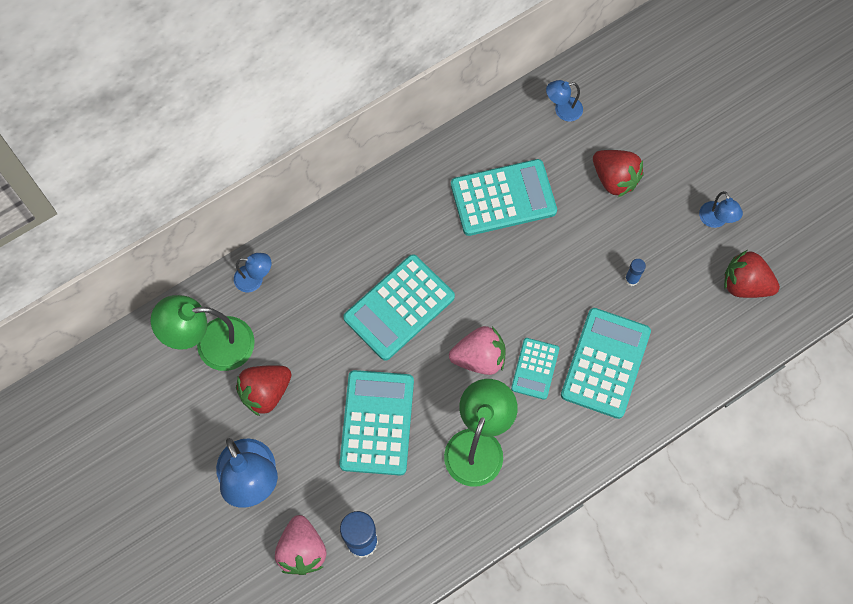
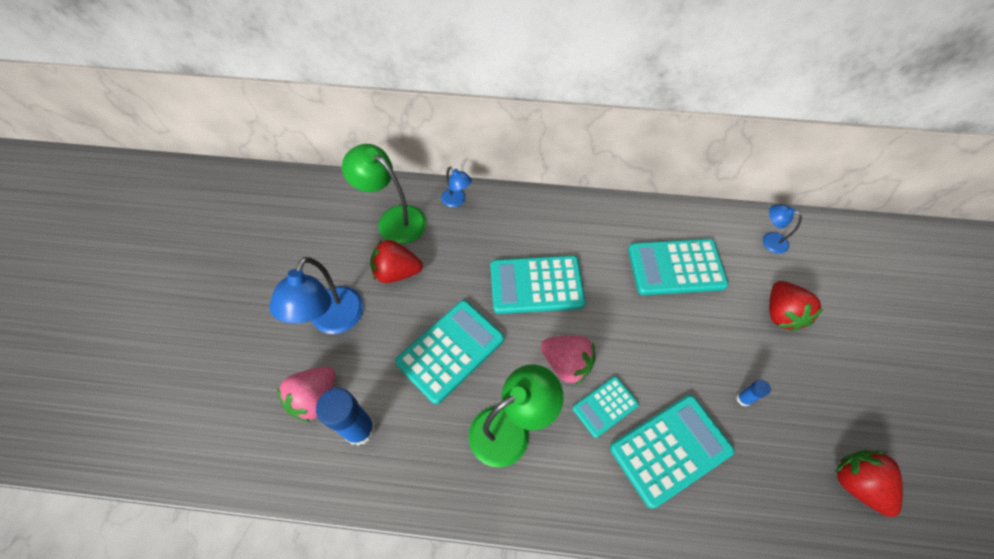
camera: 40 degrees right, 10 degrees down
(503, 198) = (676, 267): turquoise calculator -> turquoise calculator turned 150 degrees clockwise
(715, 220) = (858, 407): blue lamp -> none

